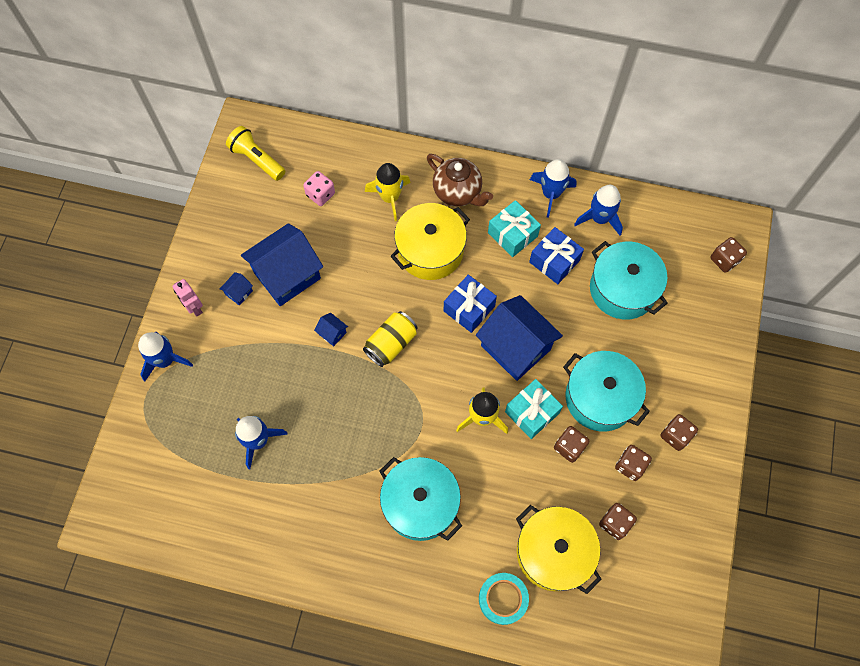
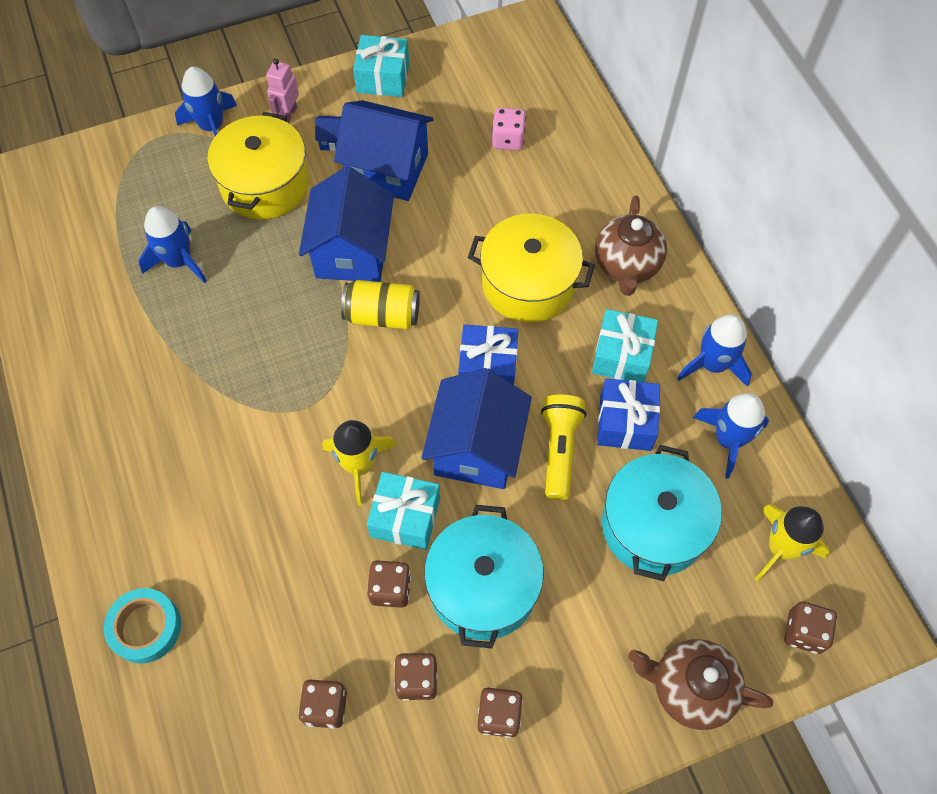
camera: 55 degrees right, 5 degrees down
(213, 234) = (383, 78): none -> turquoise gift
(257, 160) = (499, 61): yellow flashlight -> yellow flashlight (559, 450)
(332, 333) = (352, 252): blue house -> blue house, size x2.48
(390, 197) = (561, 205): yellow rocket -> yellow rocket (781, 548)
(420, 503) = (209, 464): turquoise pot -> none
(553, 552) = (240, 652): yellow pot -> yellow pot (265, 184)
(719, 333) = (689, 688): none -> brown teapot

